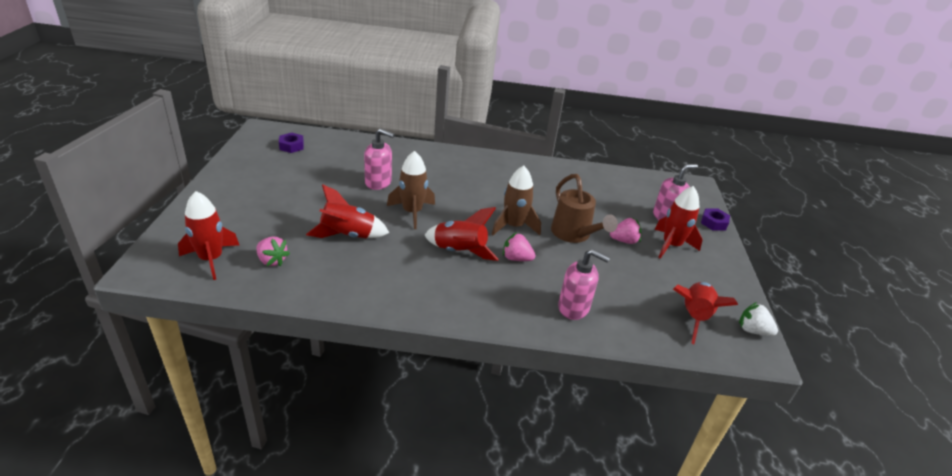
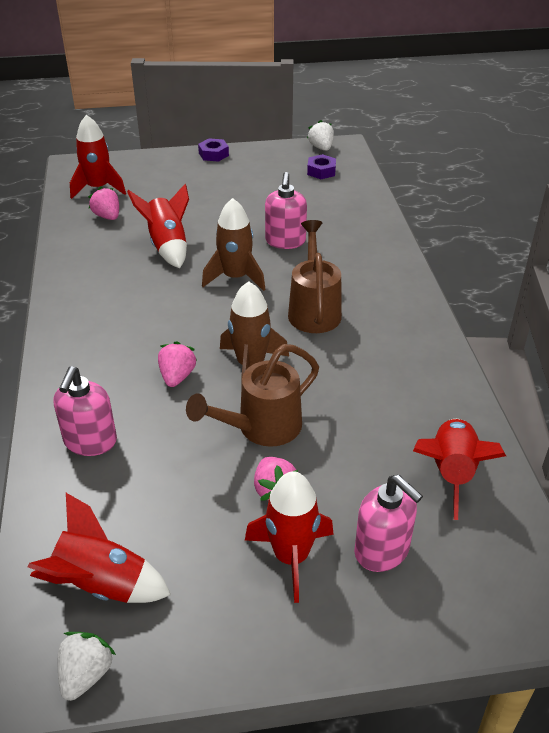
camera: 80 degrees right, 5 degrees up
(255, 137) = (321, 148): none -> white strawberry
(272, 260) = (107, 216): pink strawberry -> pink strawberry turned 120 degrees clockwise
(459, 252) = (171, 327): red rocket -> red rocket (451, 473)
(466, 190) = (314, 310): none -> brown watering can
(713, 223) = (410, 634): purple nut -> purple nut (213, 154)

